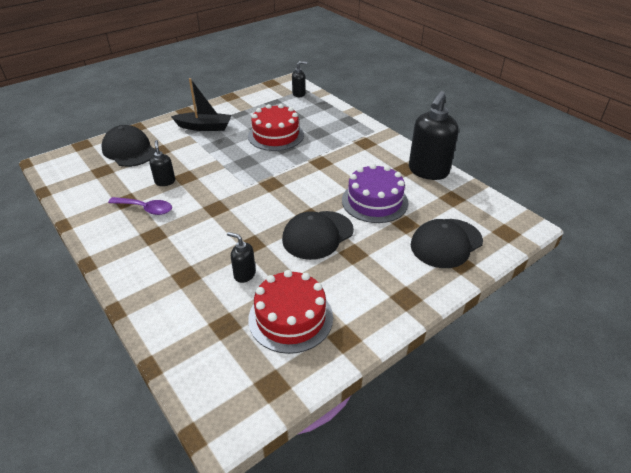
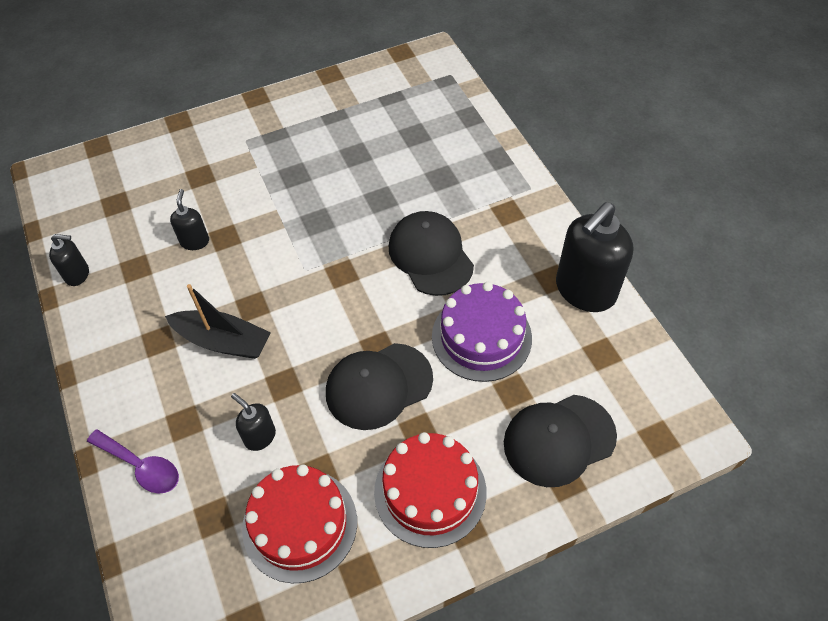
camera: 15 degrees right, 15 degrees up
(129, 150) = (159, 169): black cap -> black cap (430, 255)
(145, 209) = (158, 289): purple spoon -> purple spoon (141, 466)
(204, 127) = (275, 137): black boat -> black boat (223, 341)
(276, 135) = (376, 173): red cake -> red cake (430, 491)
(299, 94) = (437, 85): black soap dispenser -> black soap dispenser (77, 274)

